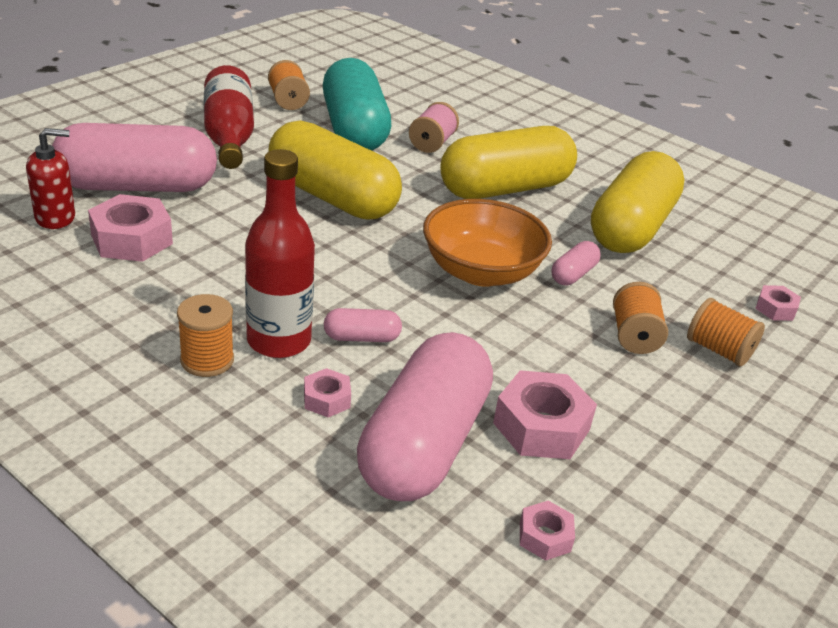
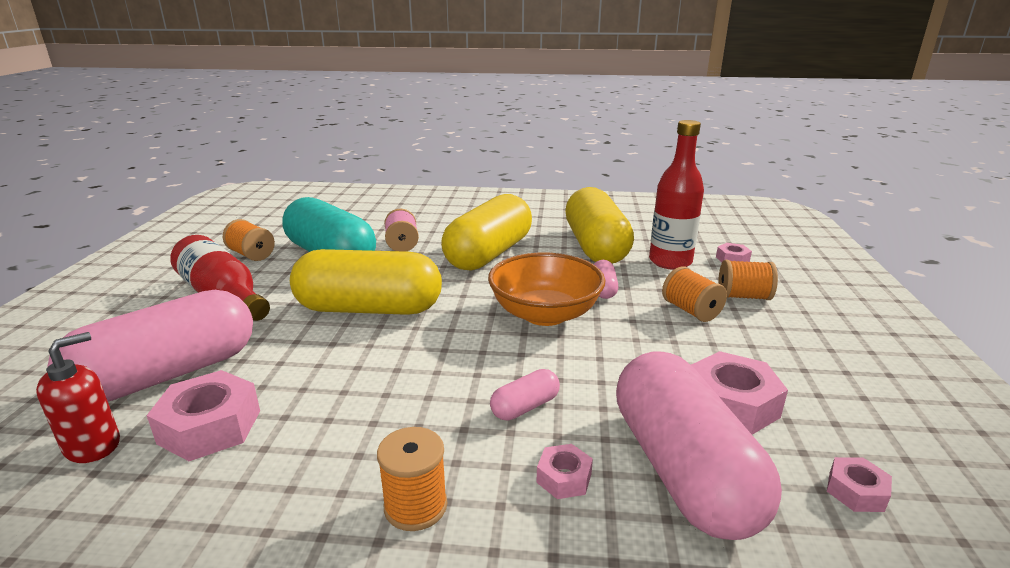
camera: 30 degrees left, 10 degrees down
(279, 341) = (461, 448): red bottle -> red bottle (670, 262)

